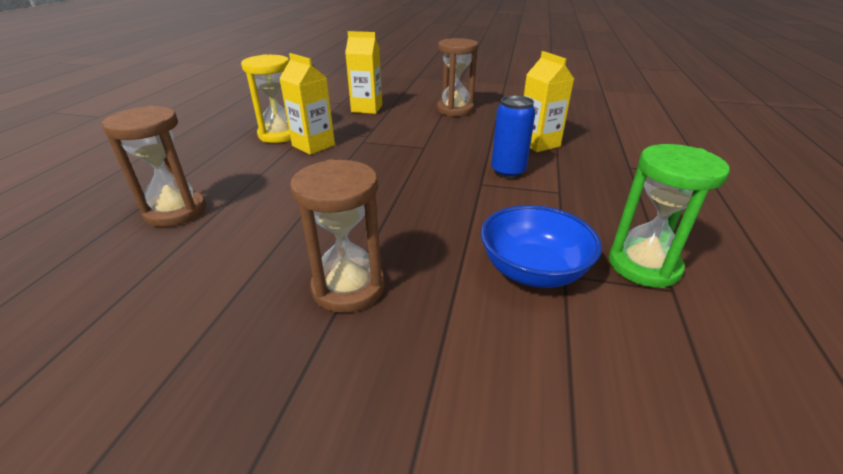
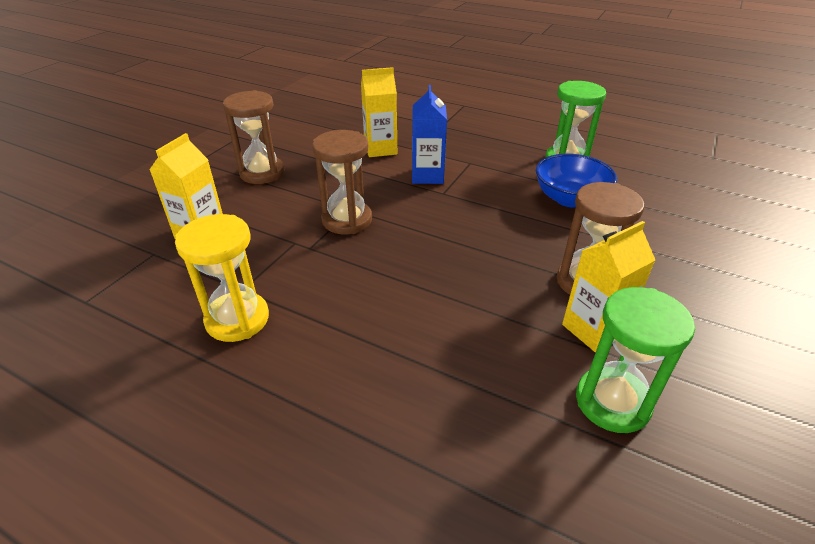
camera: 75 degrees left, 5 degrees up
(157, 307) = (612, 402): none -> green hourglass
(176, 211) = (432, 414): brown hourglass -> brown hourglass (347, 220)
(313, 145) = (297, 288): yellow carton -> yellow carton (593, 329)
(508, 172) = (427, 176): blue can -> blue carton

